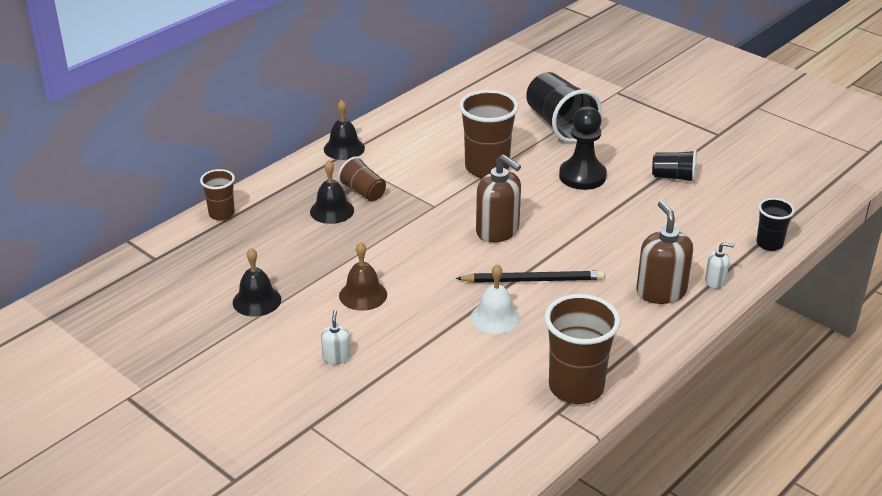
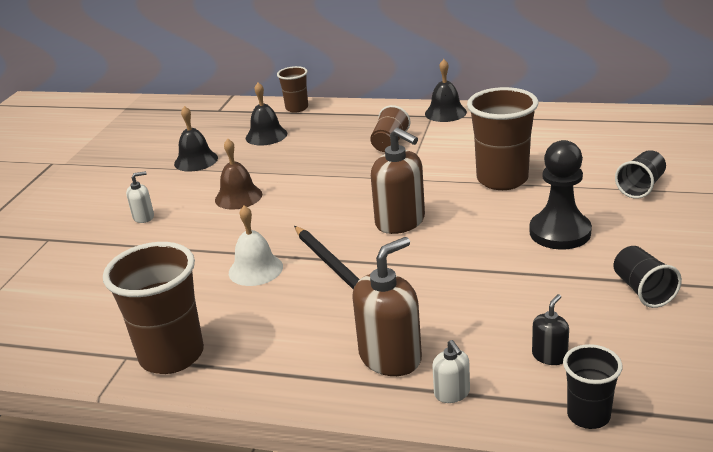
camera: 65 degrees right, 5 degrees down
(332, 210) = (347, 141): black bell -> black bell (266, 135)
(498, 231) = (400, 222): brown soap dispenser -> brown soap dispenser turned 60 degrees counterclockwise
(559, 125) = (641, 187): black cup -> black cup, size x0.56
(708, 234) = (549, 356): none -> black soap dispenser

